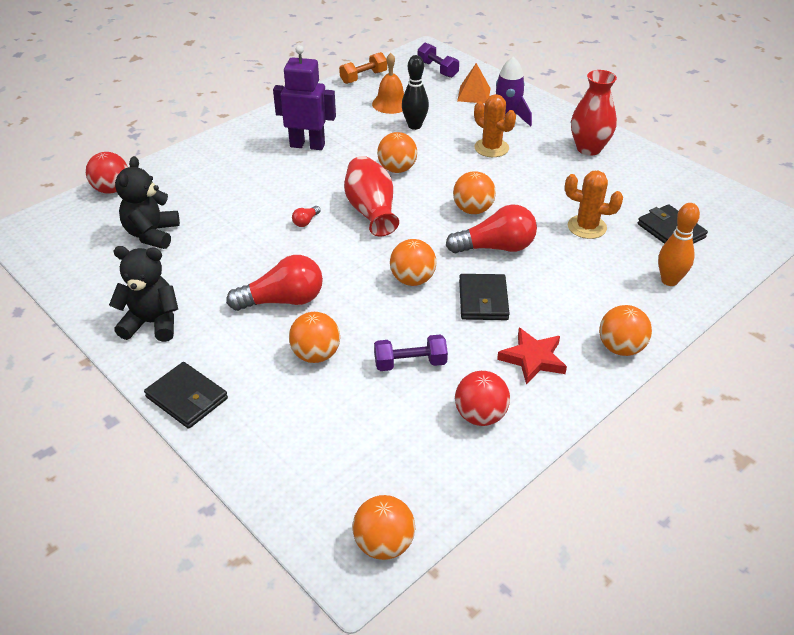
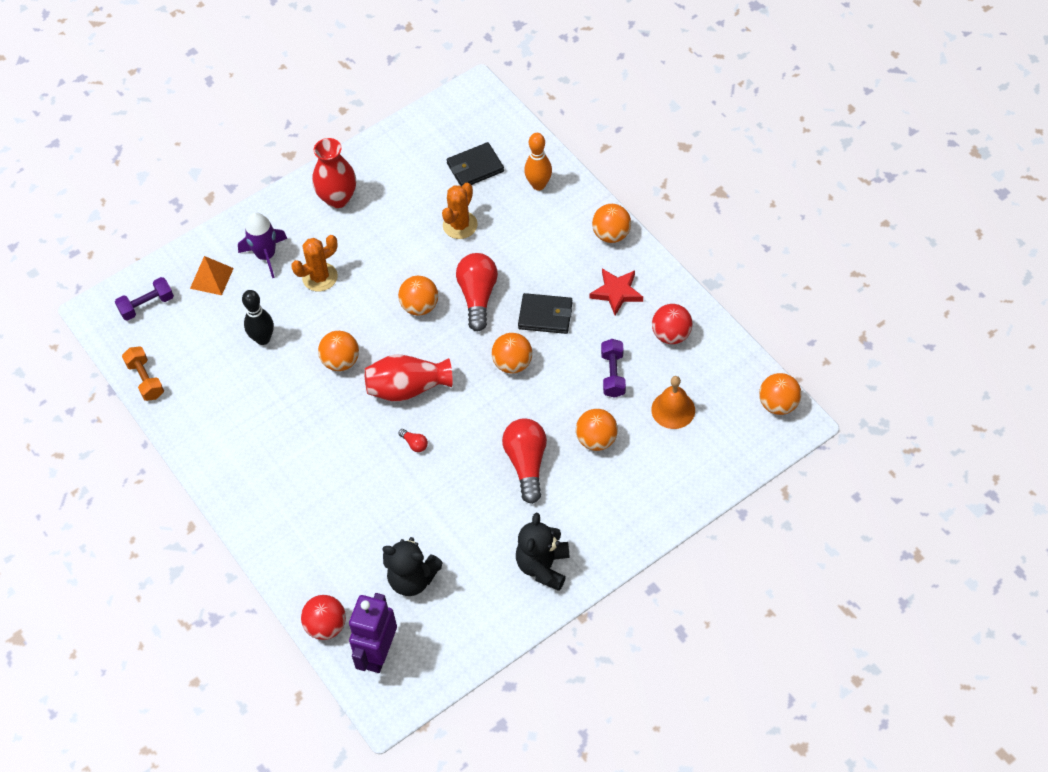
camera: 80 degrees left, 15 degrees up
(187, 398) = (635, 532): black wallet -> none
(307, 145) = (279, 440): purple robot -> purple robot (378, 654)
(391, 103) = (211, 357): orange bell -> orange bell (673, 410)

